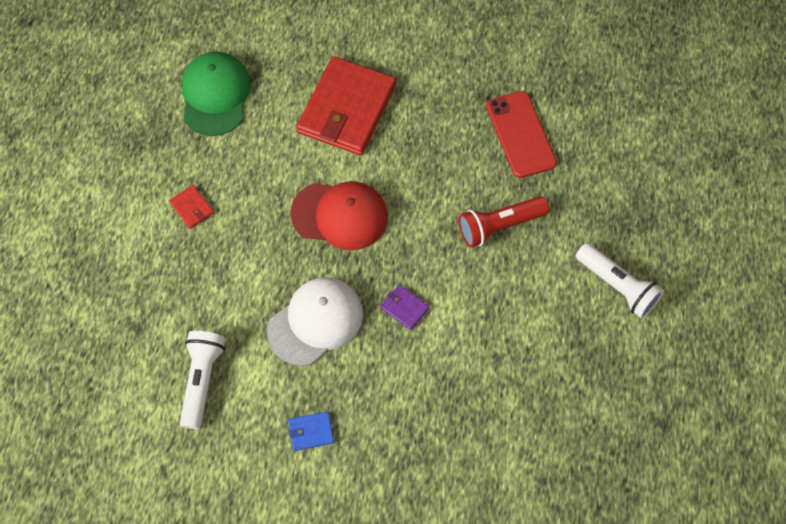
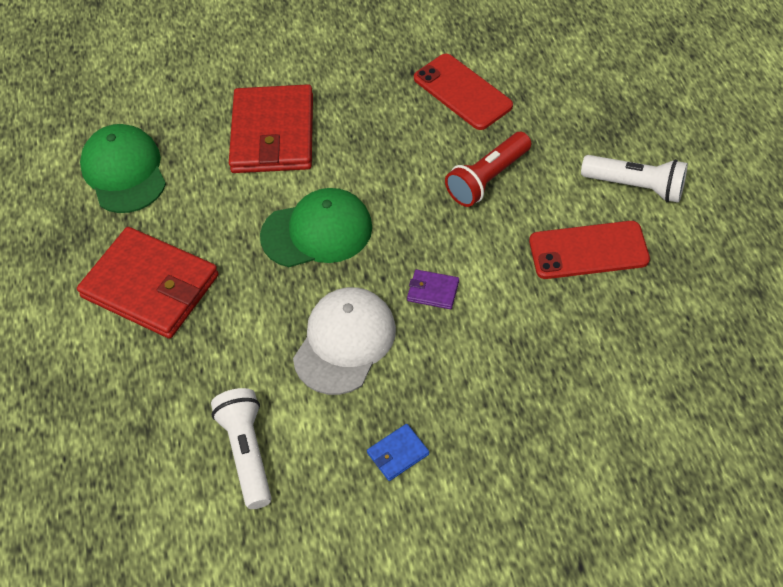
camera: 20 degrees left, 10 degrees down
(192, 208) = (151, 286): red wallet -> red wallet, size x2.49
(340, 215) = (317, 232): red cap -> green cap
(546, 327) = (588, 250): none -> red phone

